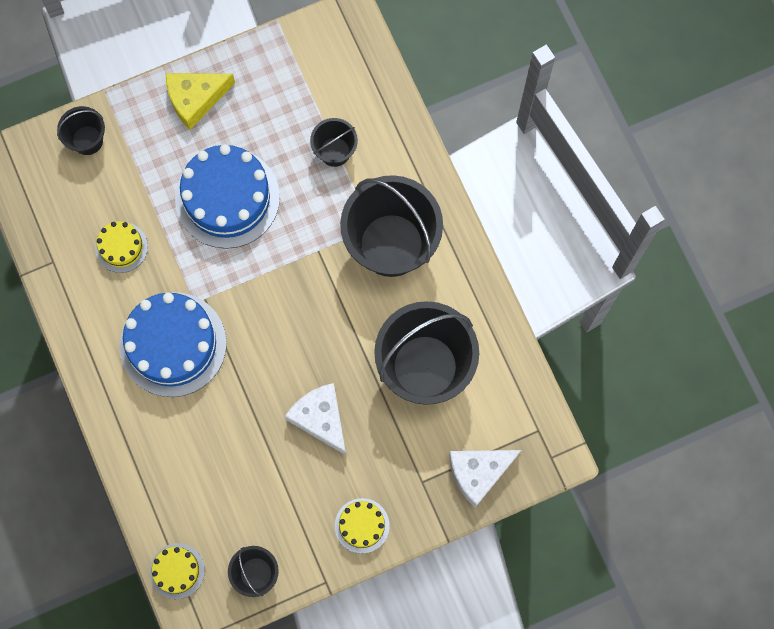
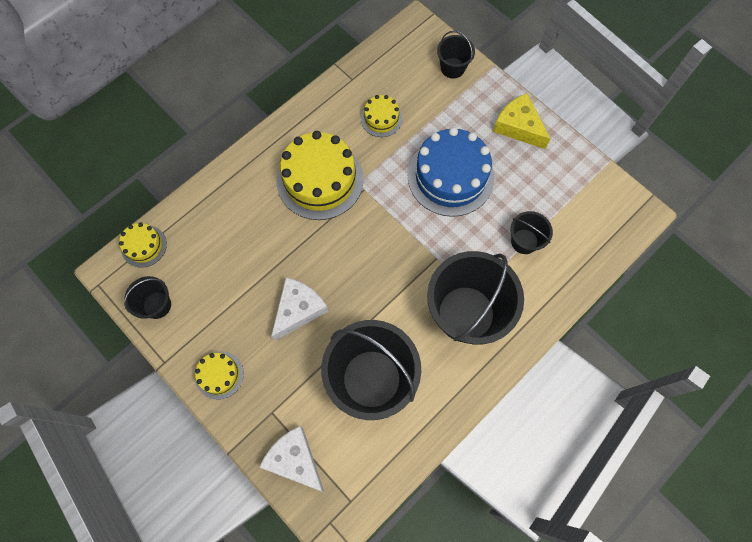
camera: 70 degrees right, 5 degrees down
(173, 344) = (320, 180): blue cake -> yellow cake

